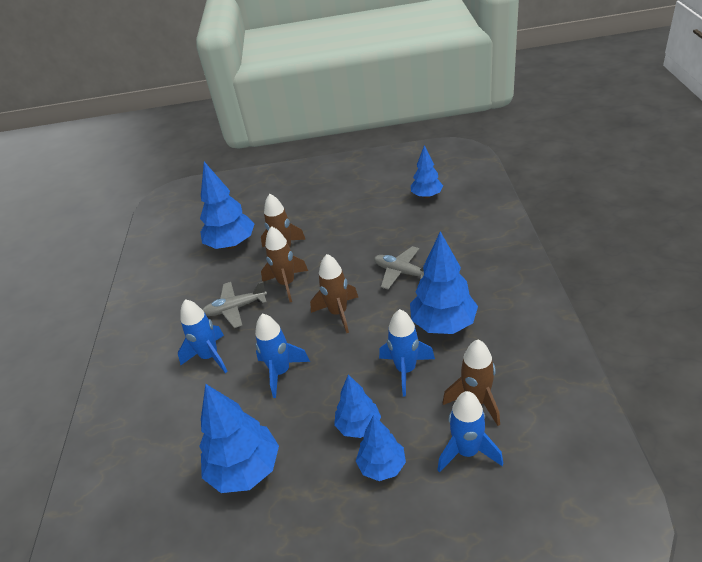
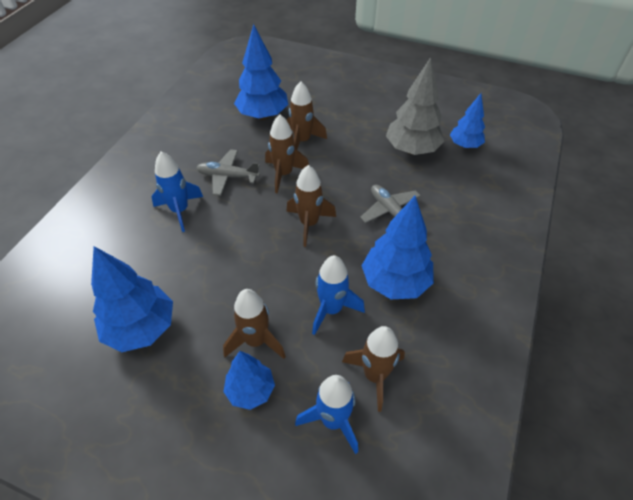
camera: 20 degrees right, 10 degrees up
(281, 372) = (226, 254): blue rocket -> none
(359, 426) = (256, 341): blue tree -> brown rocket
(385, 217) = (412, 149): none -> grey tree

